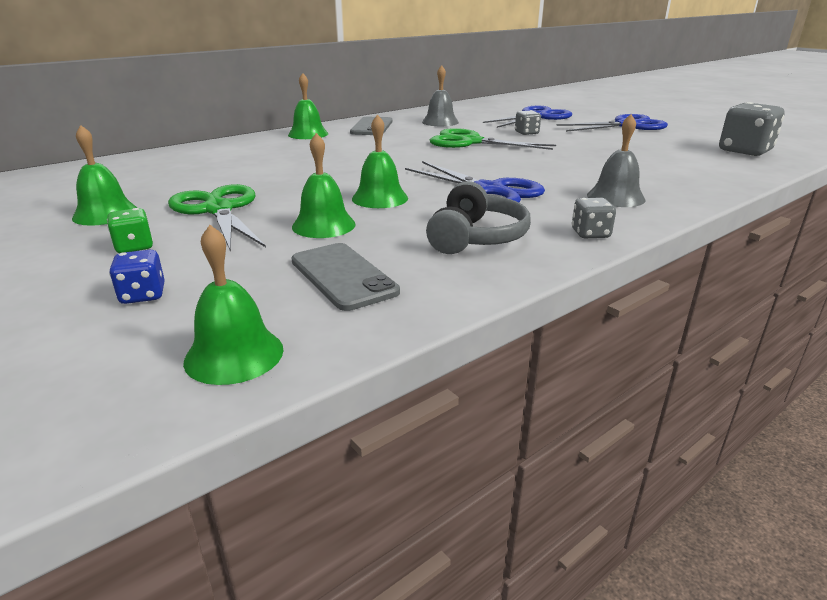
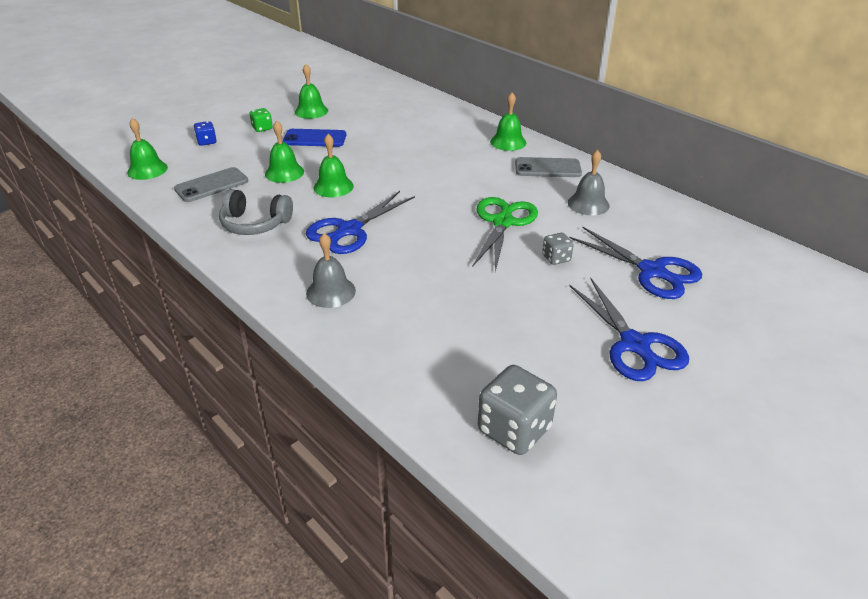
camera: 85 degrees right, 10 degrees up
(218, 210) = (314, 138): green scissors -> blue phone
(590, 234) = (252, 269): grey dice -> none

